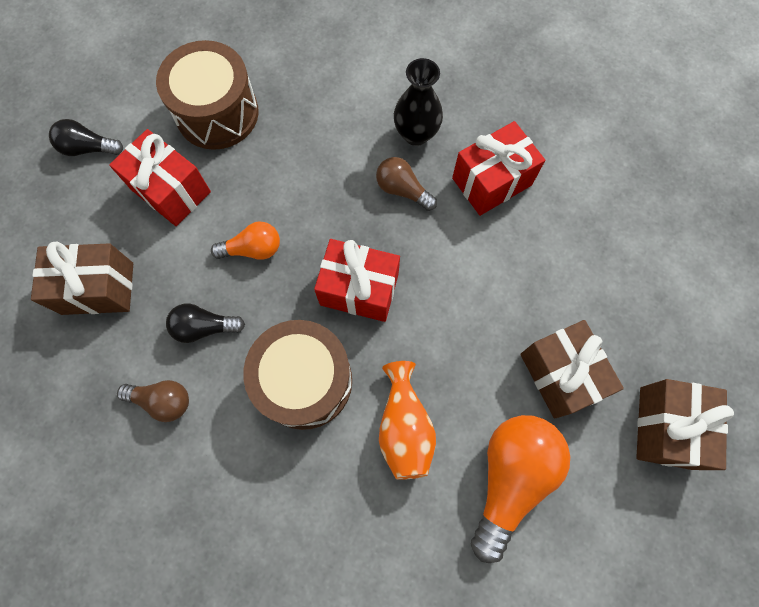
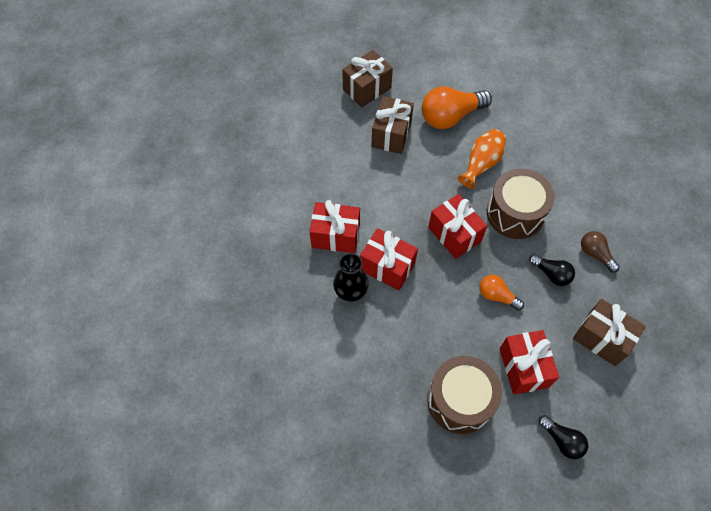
camera: 140 degrees left, 10 degrees down
(402, 190) = (387, 267): brown light bulb -> red gift

